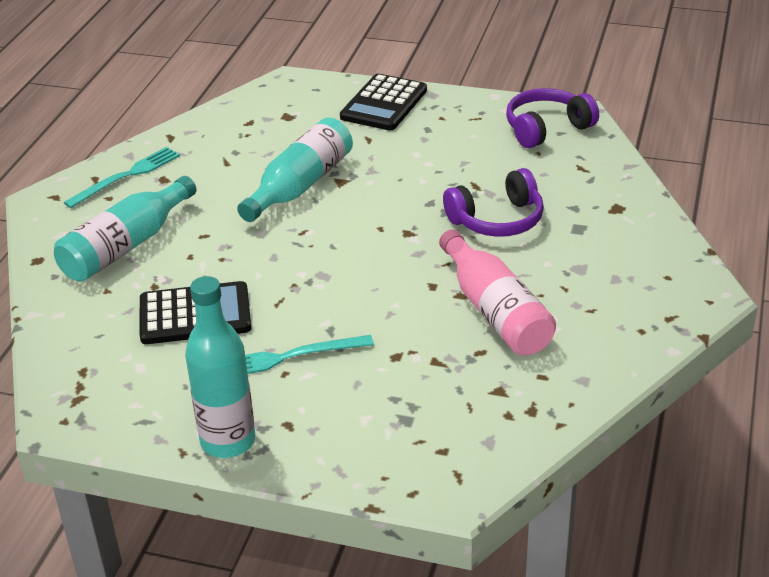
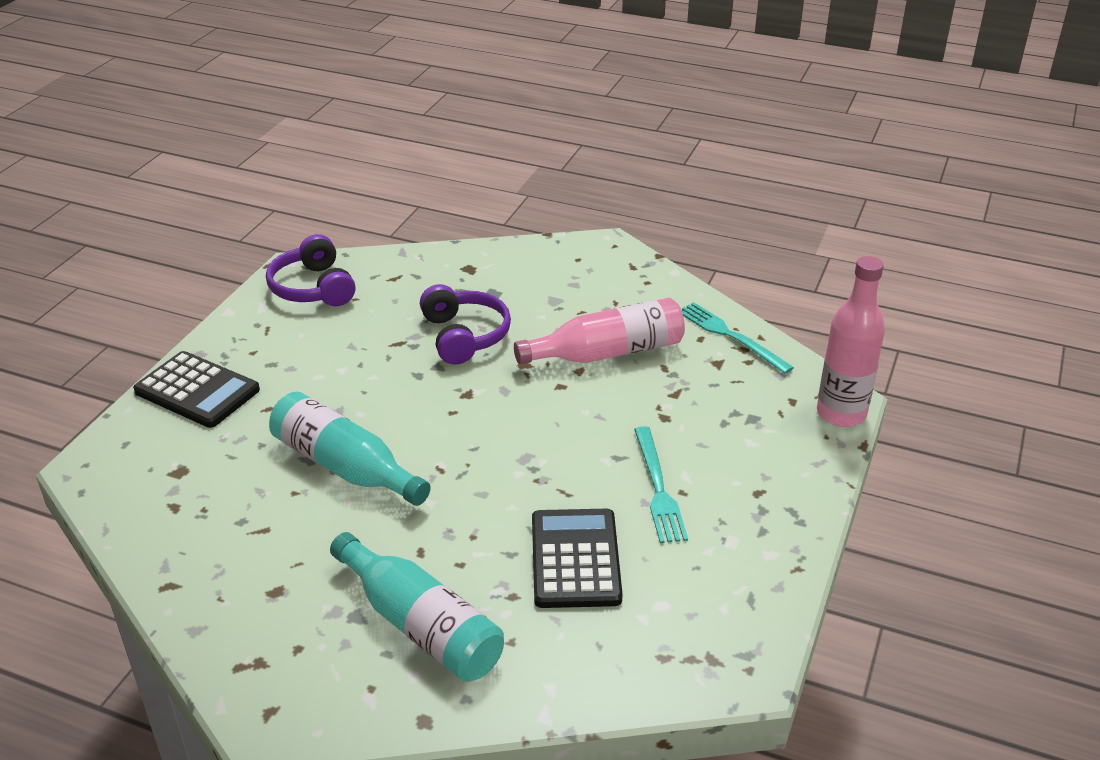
camera: 85 degrees left, 0 degrees up
(126, 176) = (251, 630): turquoise fork -> turquoise fork (730, 336)
(228, 441) = (782, 534): turquoise bottle -> none
(426, 491) = (841, 414): none -> pink bottle

